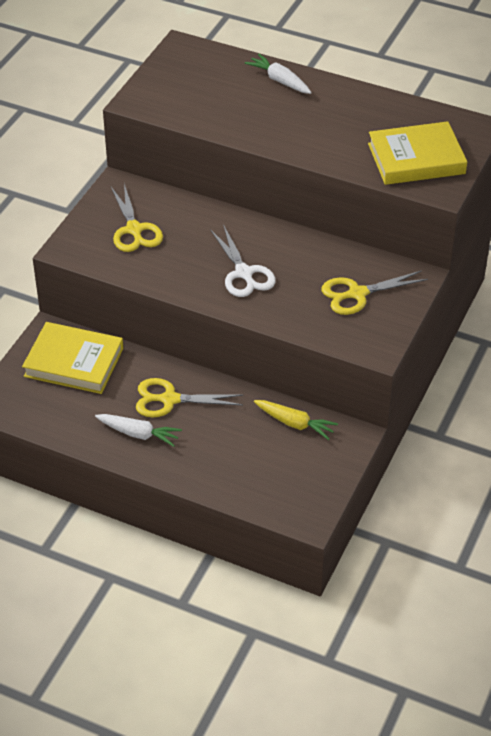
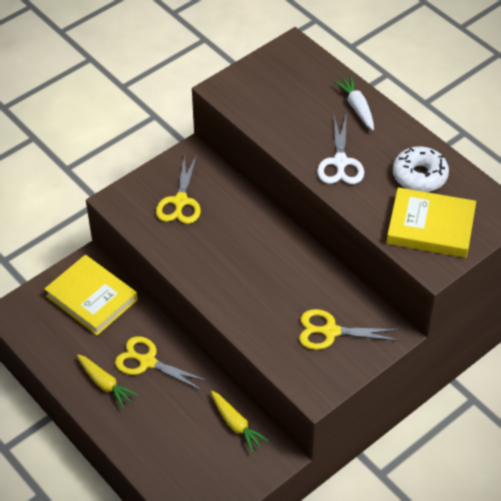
camera: 25 degrees right, 5 degrees up
(139, 434) = (105, 384): white carrot -> yellow carrot
(244, 273) = (246, 276): white scissors -> white scissors (340, 162)
(377, 120) = (419, 176): none -> white donut

